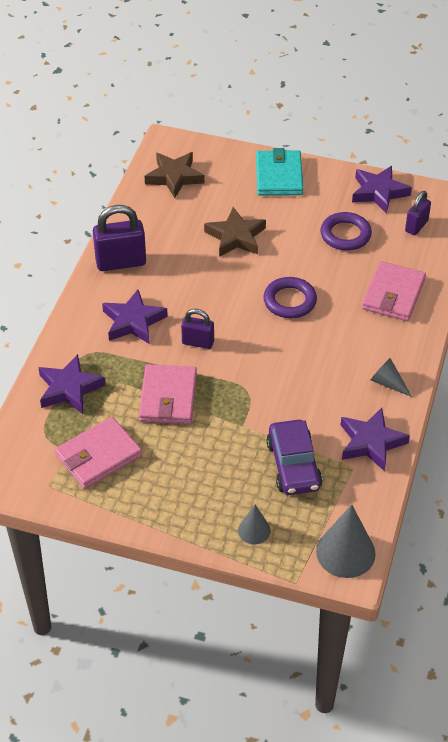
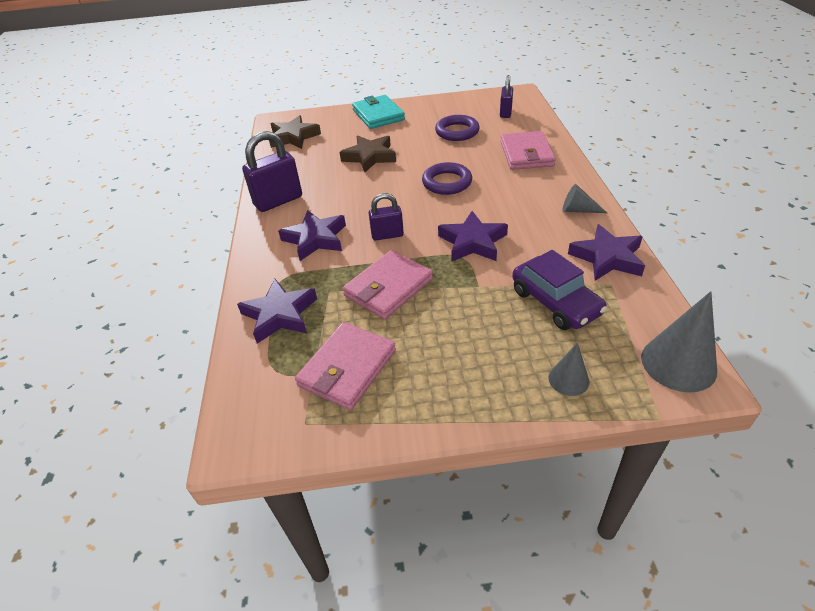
camera: 20 degrees left, 5 degrees down
(168, 397) = (388, 287): pink wallet -> pink wallet turned 60 degrees clockwise
(379, 192) = (461, 103): purple star -> purple star (472, 242)

